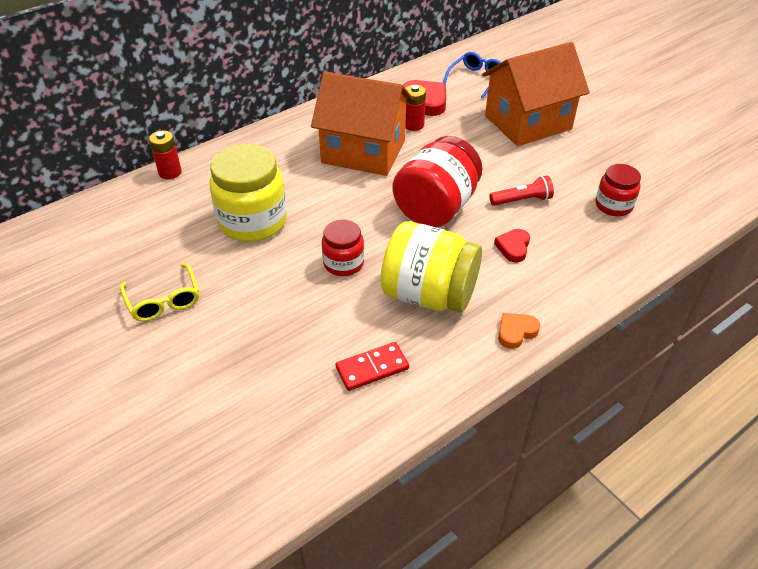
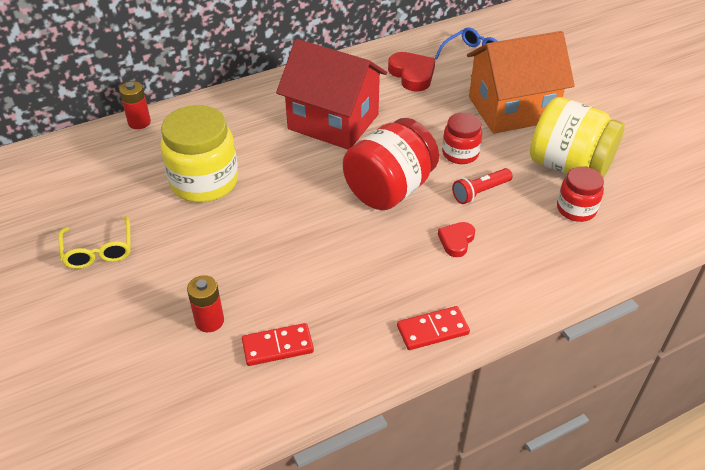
camera: 10 degrees right, 0 degrees up
(343, 263) = (280, 236): red jar -> red jar (460, 153)
(363, 151) = (333, 122): orange house -> red house
(413, 125) = (392, 99): red battery -> red battery (209, 321)
(428, 295) = (355, 279): yellow jar -> yellow jar (568, 166)
(516, 332) = (432, 330): orange heart -> red domino
(522, 200) = (480, 192): red flashlight -> red flashlight turned 150 degrees clockwise

